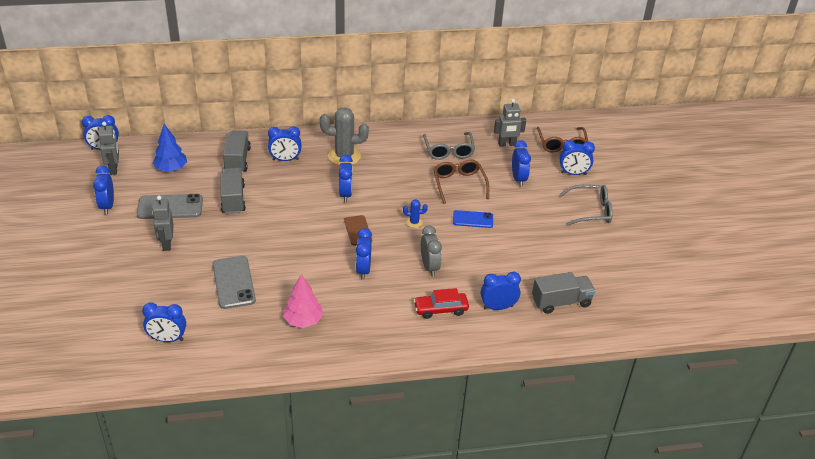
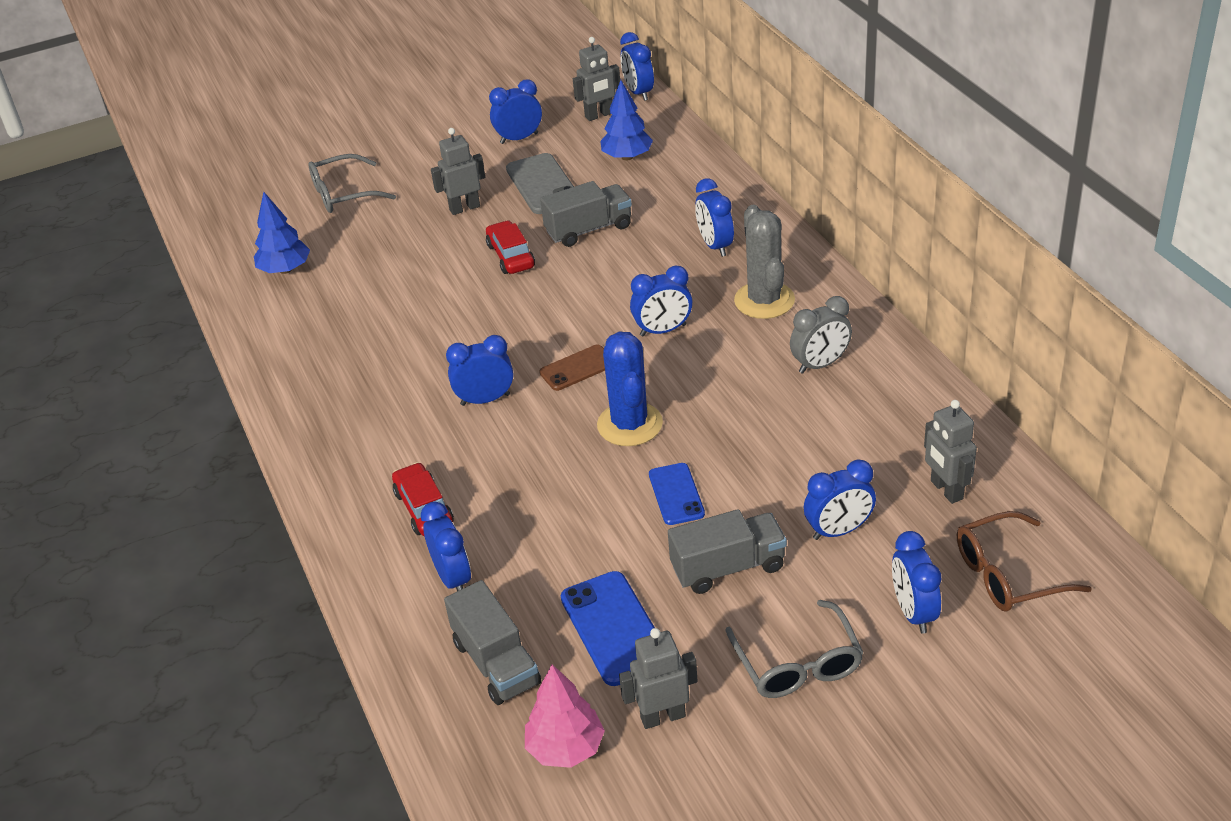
camera: 80 degrees right, 0 degrees up
(167, 339) = (285, 270): blue clock -> blue tree
(233, 282) = (409, 287): grey phone -> none
(235, 234) = (511, 256): none -> red car
(237, 160) = (684, 204): grey truck -> grey truck (728, 567)
(303, 321) = (353, 372): pink tree -> pink tree (565, 748)
(414, 222) = (630, 424): blue cactus -> blue cactus, size x2.13
(429, 267) = (523, 470): grey clock -> grey clock (820, 364)
(448, 151) = (866, 416): grey glasses -> grey glasses (343, 194)
(459, 184) = (770, 453): brown glasses -> none
(552, 259) = (614, 628): none -> blue phone
(608, 256) = (662, 716): none -> grey robot

